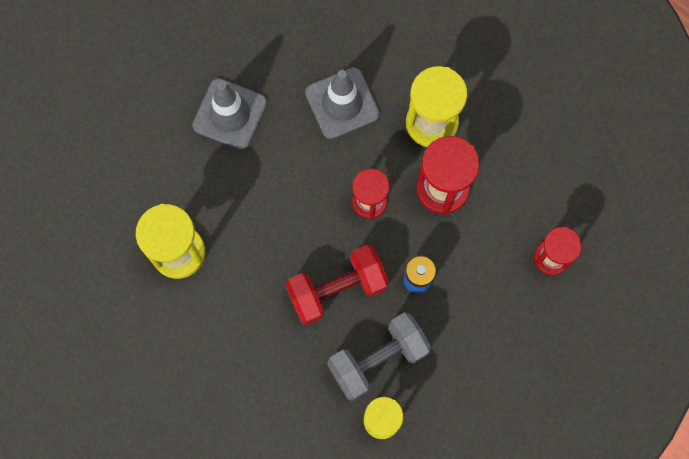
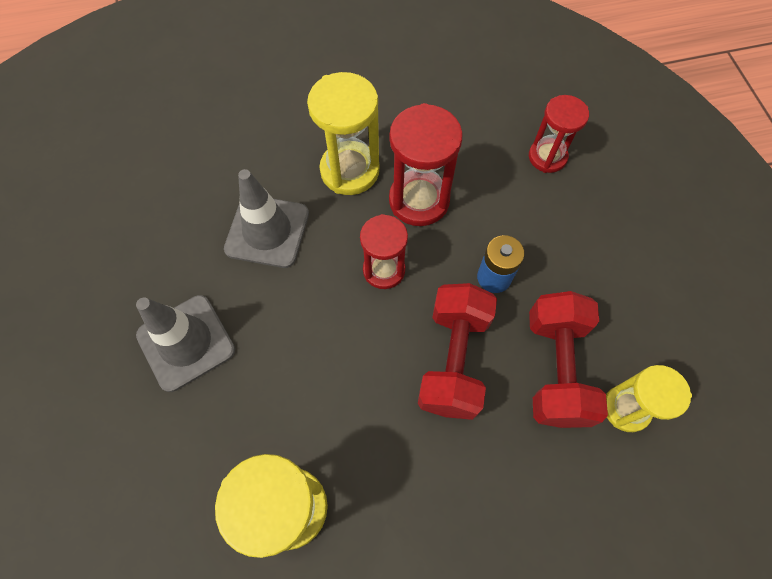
camera: 55 degrees left, 10 degrees down
(378, 359) = (555, 368): grey dumbbell -> red dumbbell

